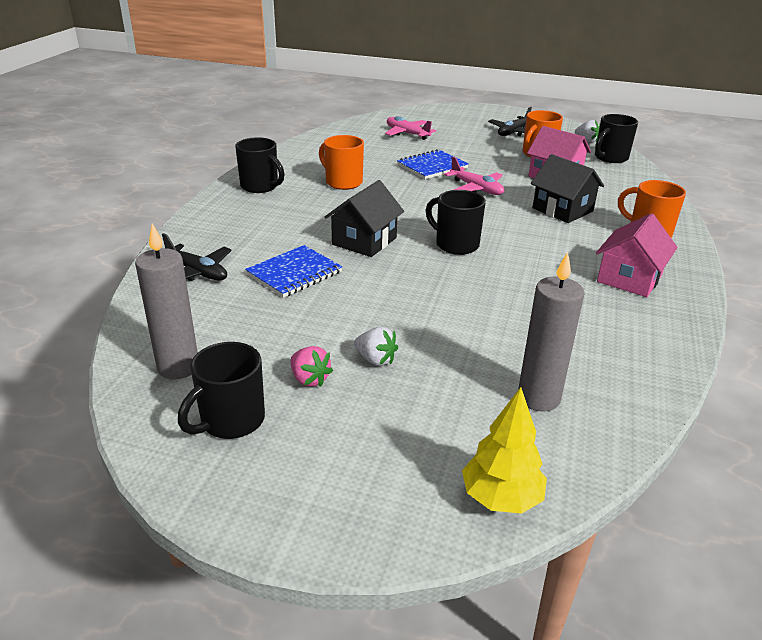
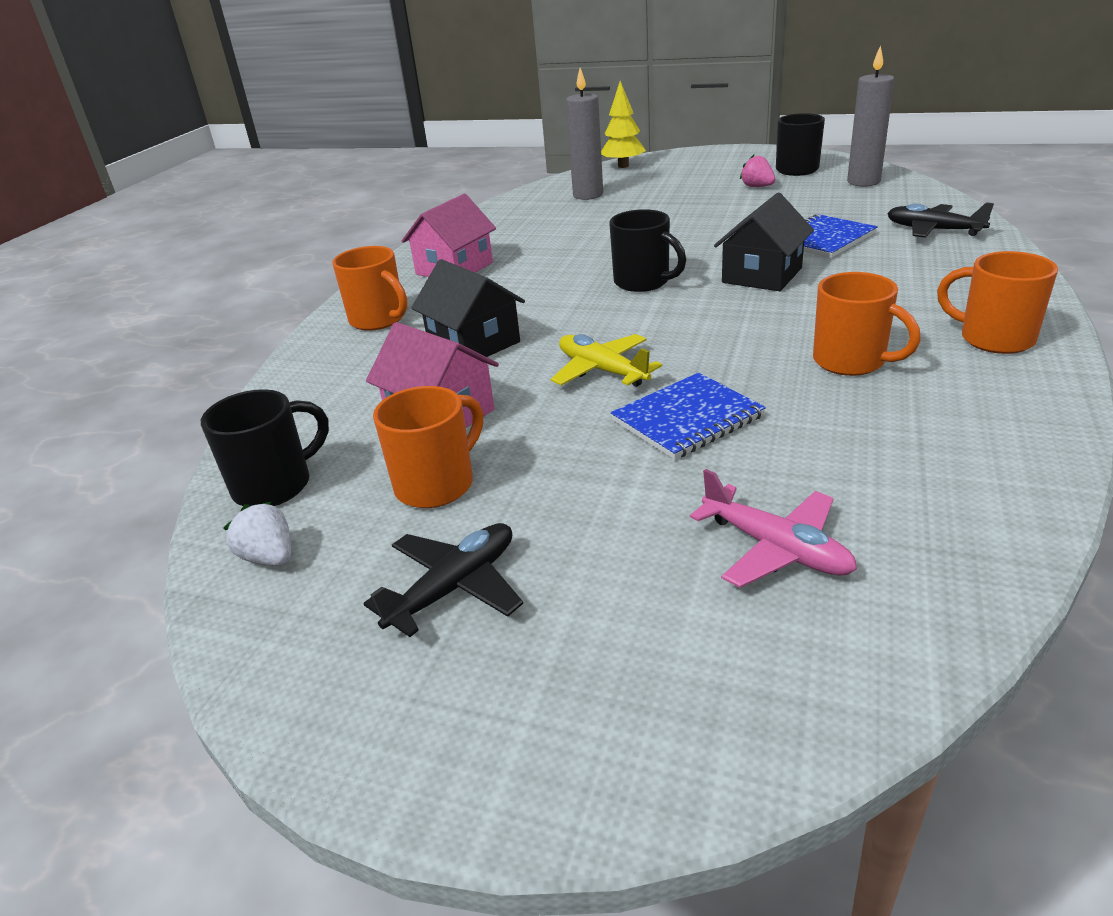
camera: 175 degrees left, 0 degrees up
(260, 187) = (994, 339): black mug -> orange mug
(375, 359) = (711, 199): white strawberry -> none
(476, 189) = (602, 370): pink plane -> yellow plane

